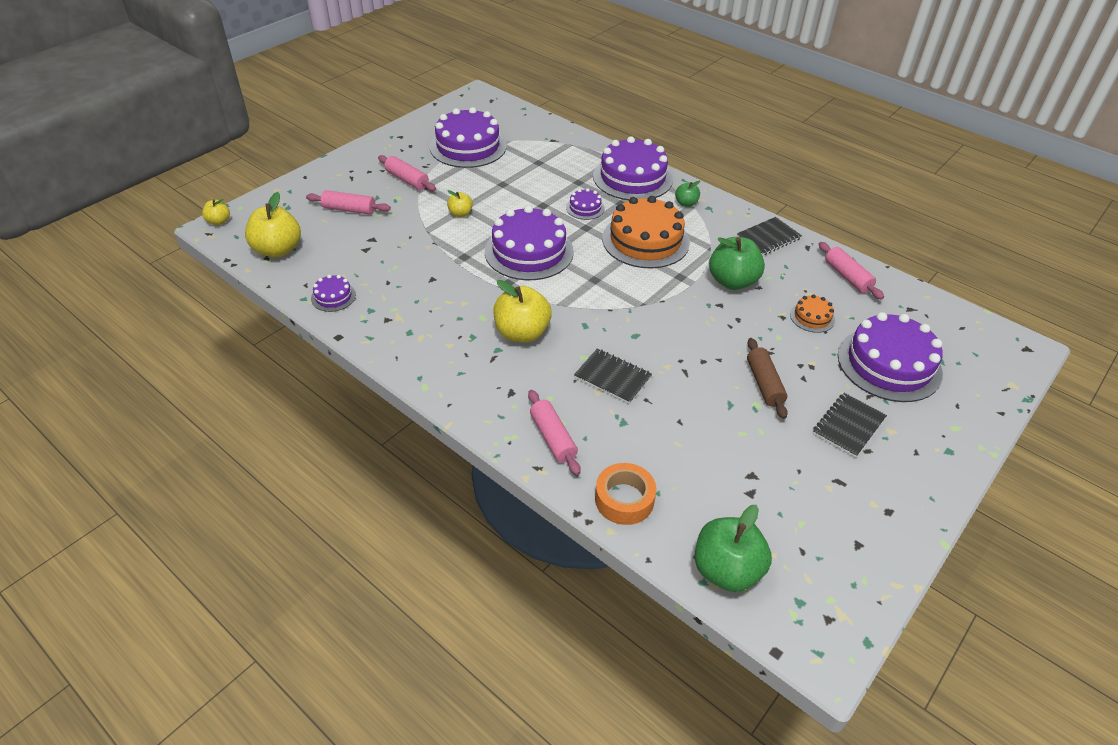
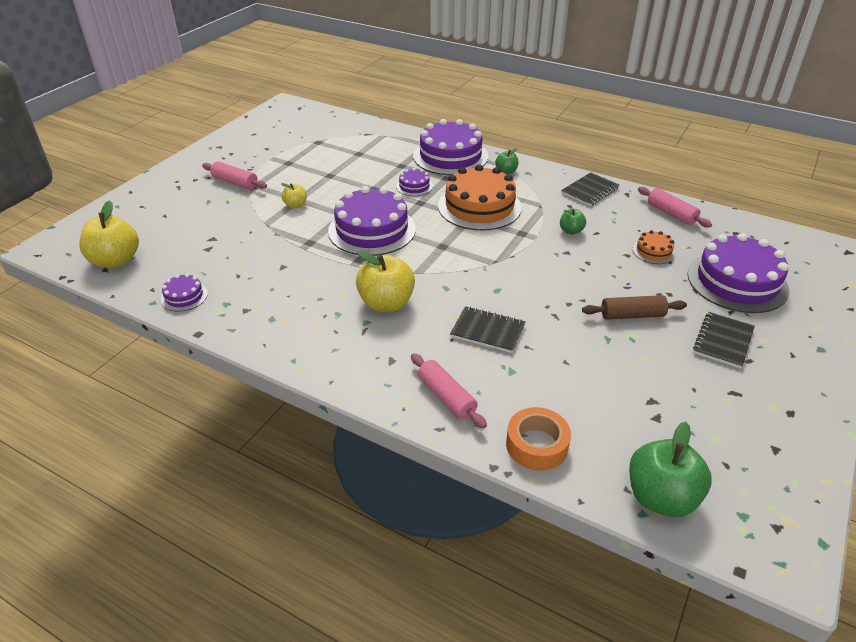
camera: 10 degrees left, 5 degrees down
(219, 221) = (47, 242): yellow apple -> none
(349, 209) = (182, 215): pink rolling pin -> none
(468, 146) = (287, 148): purple cake -> none
(732, 281) = (571, 231): green apple -> green apple, size x0.51
(764, 384) = (632, 315): brown rolling pin -> brown rolling pin turned 75 degrees counterclockwise

